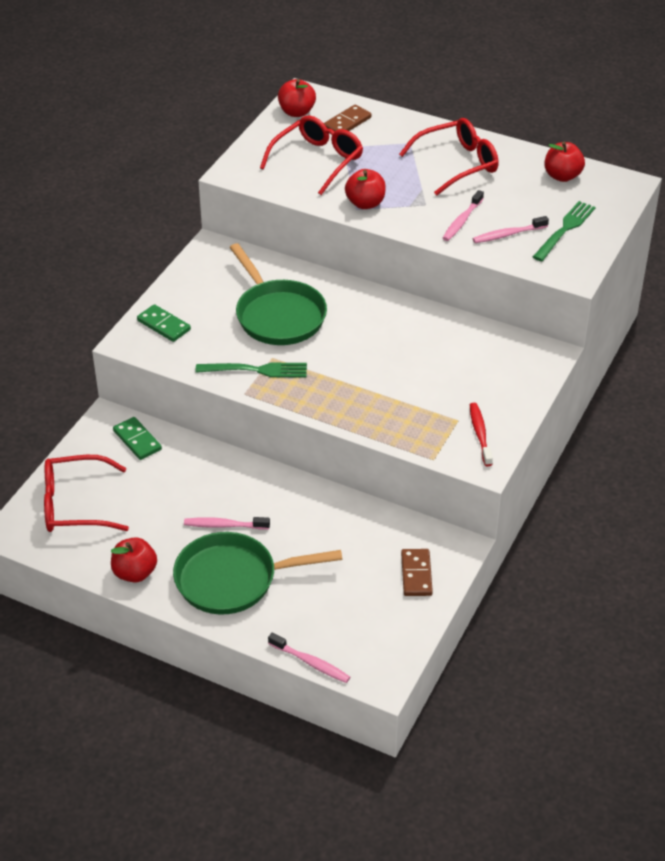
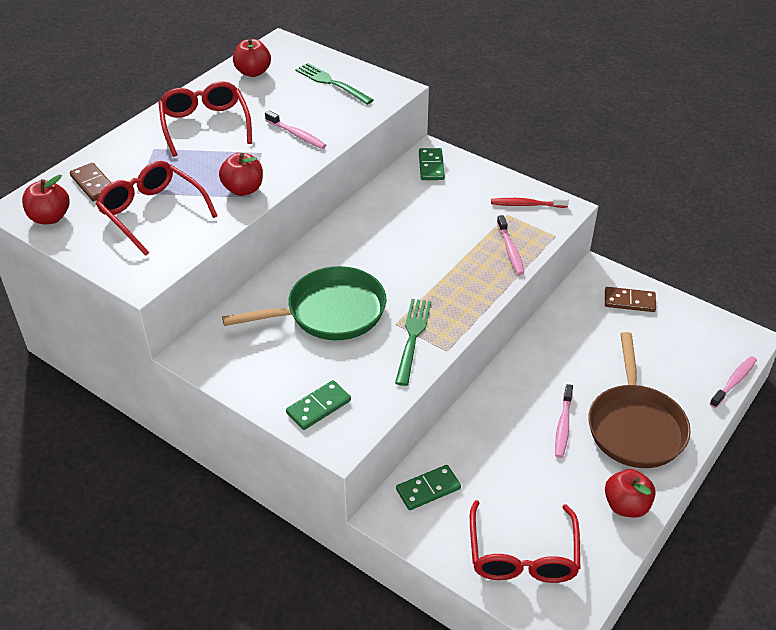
camera: 80 degrees left, 0 degrees up
(232, 579) = (635, 426): green pan -> brown pan
(508, 234) = (327, 113): pink toothbrush -> pink toothbrush (510, 250)
(523, 356) = (431, 166): none -> green domino

